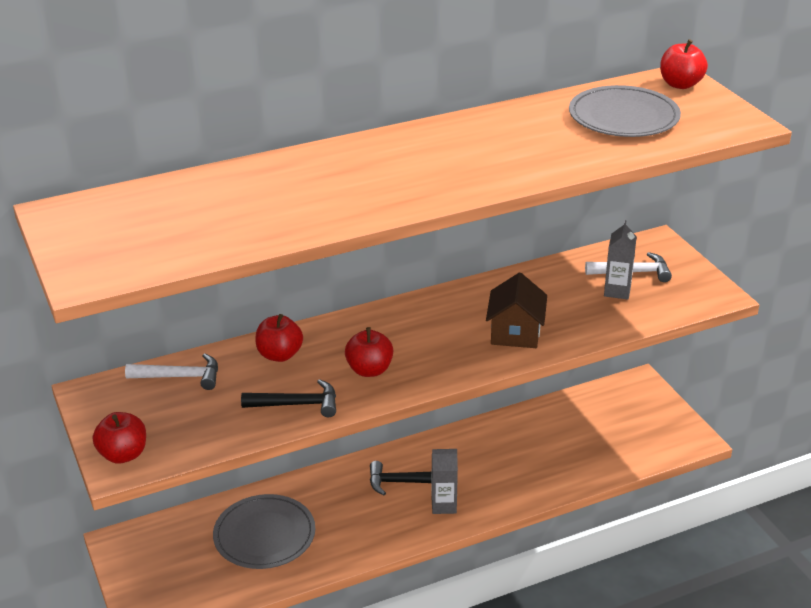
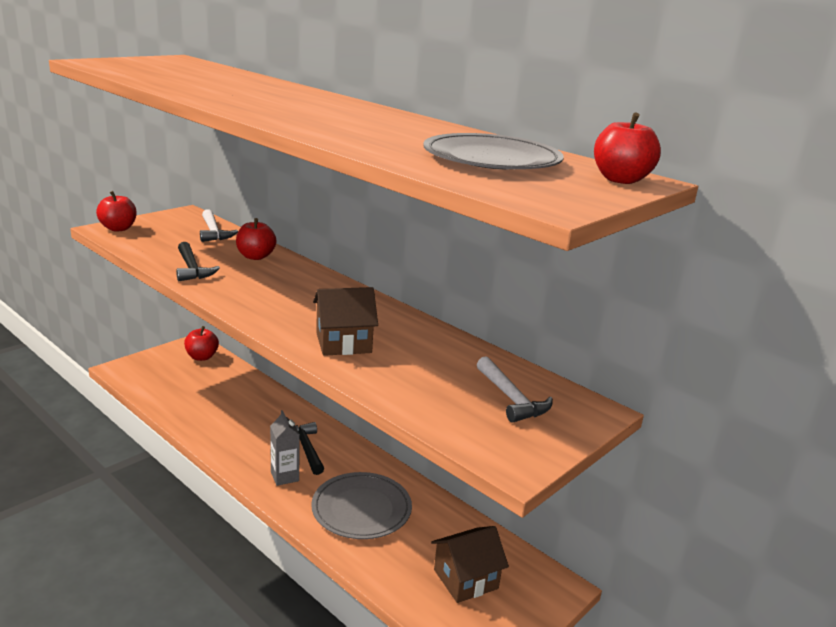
camera: 65 degrees right, 10 degrees down
(264, 535) = (217, 396): grey plate -> grey plate (361, 509)
(369, 370) = (250, 288): red apple -> red apple (202, 357)
(617, 291) = (463, 391): grey carton -> none
(618, 427) = (465, 579): none -> brown house

